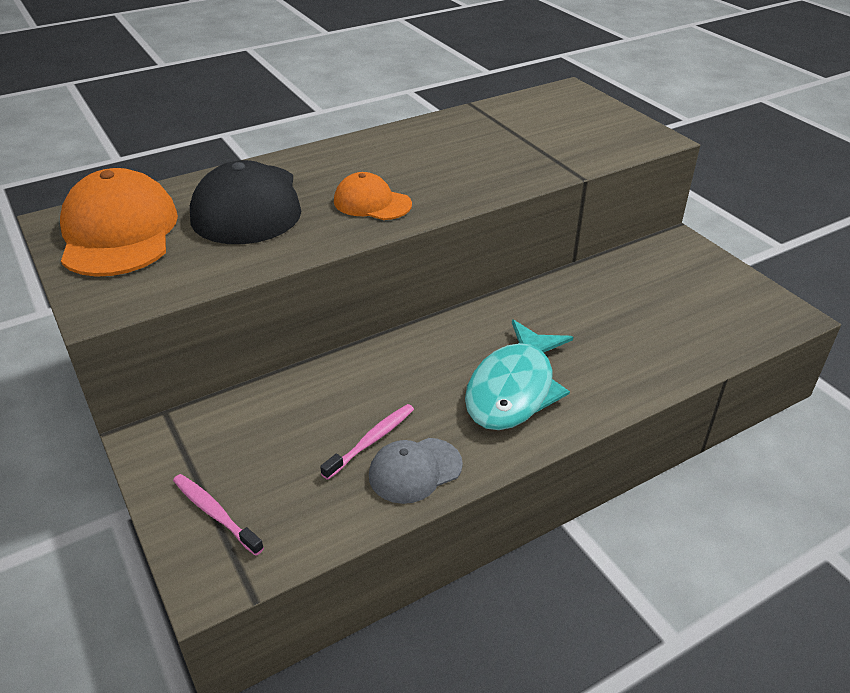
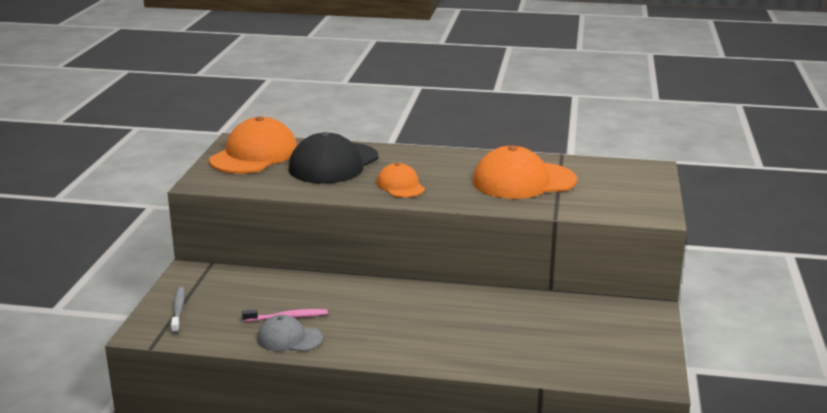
camera: 40 degrees right, 15 degrees down
(215, 513) = (178, 310): pink toothbrush -> grey toothbrush
(486, 147) = (523, 181): none -> orange cap
(514, 389) = (398, 331): turquoise fish -> none

